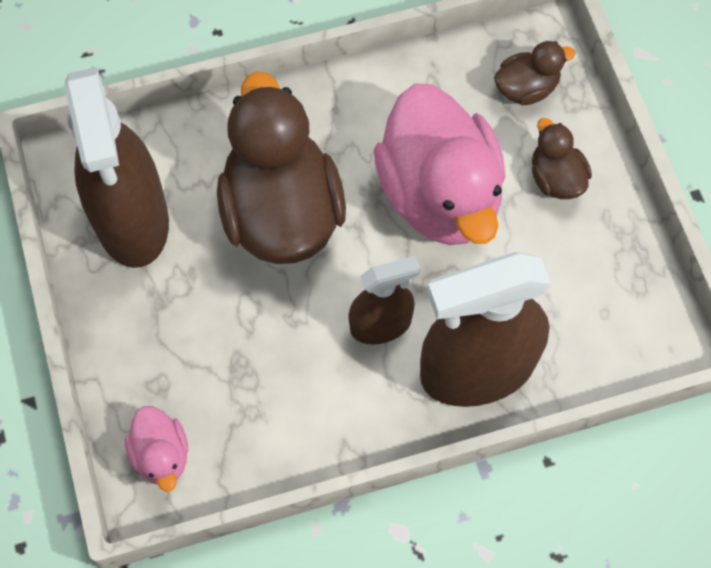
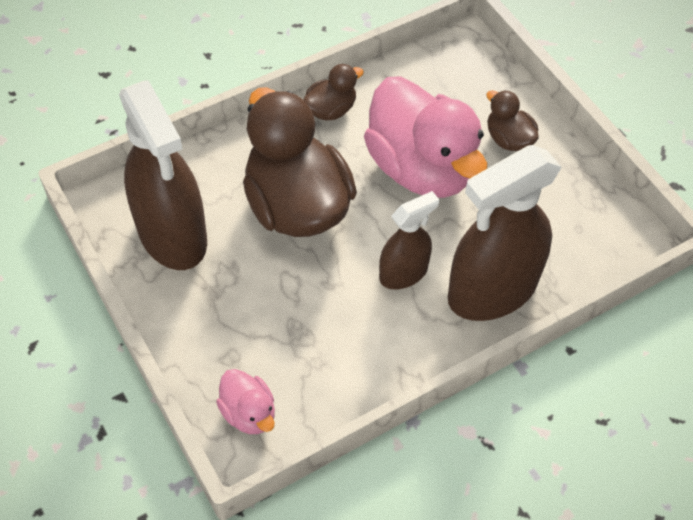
camera: 15 degrees left, 10 degrees down
(526, 88) = (464, 80): brown duck -> brown duck (331, 110)

